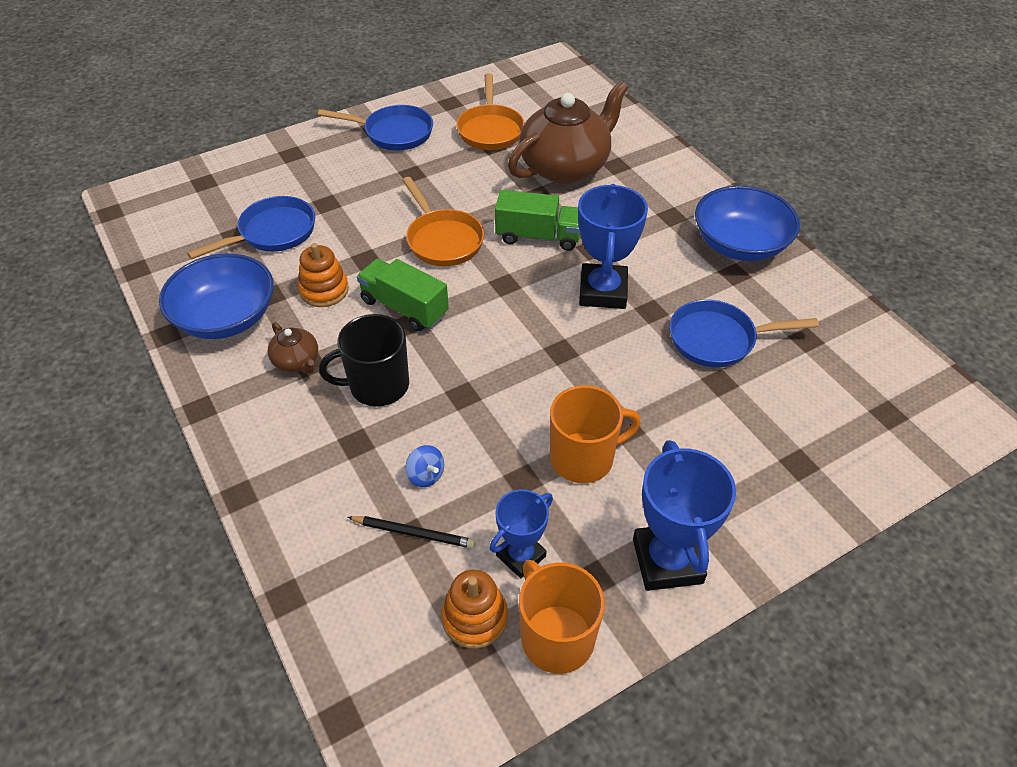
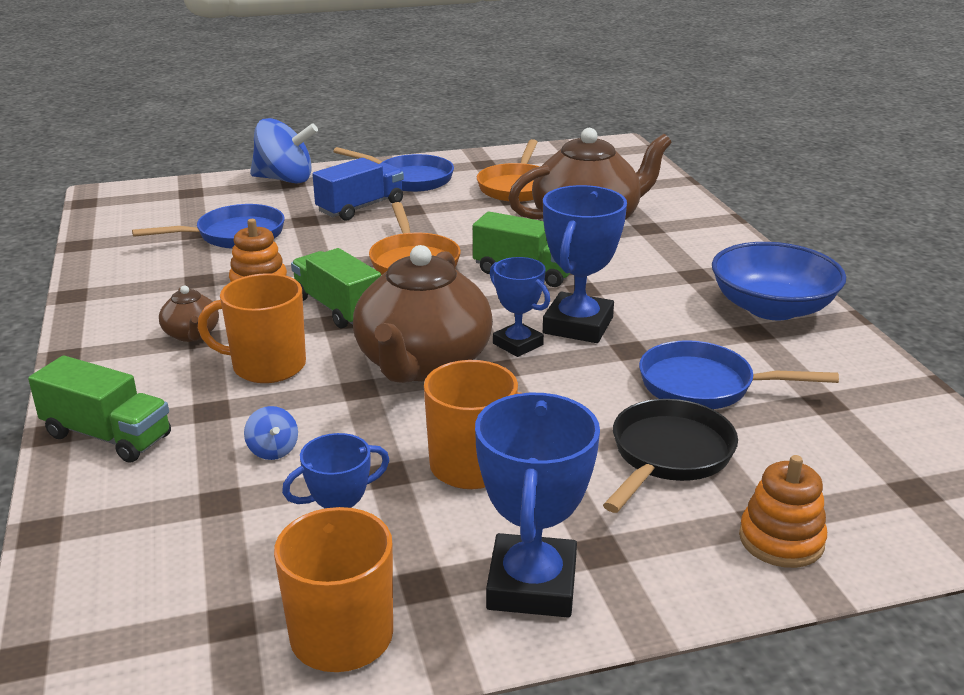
camera: 15 degrees right, 20 degrees down
(226, 317) = (142, 290): blue bowl -> none
(283, 151) = (285, 179): none -> blue spinning top
(286, 489) = (107, 436): none -> green truck
(367, 178) = (361, 207): none -> blue truck
(377, 385) = (267, 366): black mug -> orange mug
(413, 533) = (226, 499): black pencil -> none
(475, 617) = (249, 593): orange stacking toy -> orange stacking toy (781, 540)
(500, 358) = (423, 363): none -> brown teapot
(565, 322) = (517, 344): none -> blue trophy
(716, 416) = (668, 455): none -> black pan

